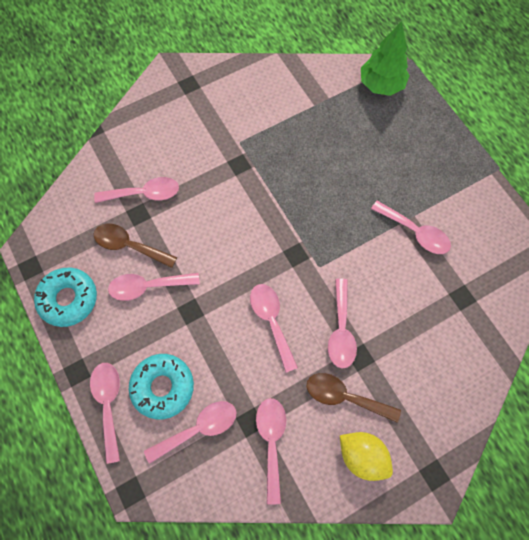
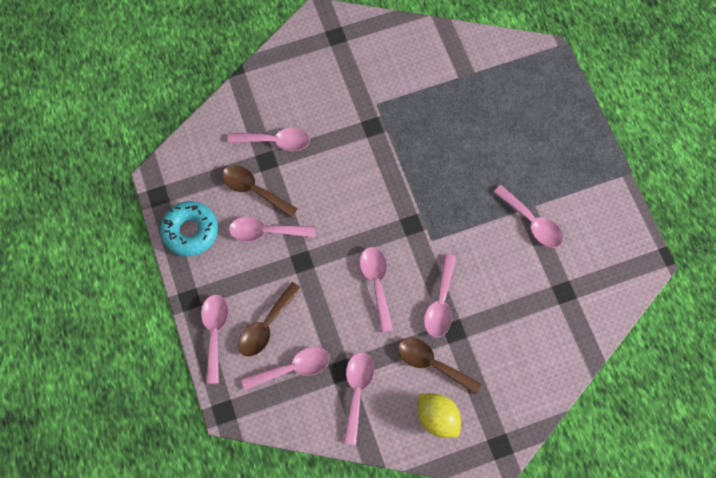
camera: 10 degrees right, 0 degrees up
(163, 387) = (266, 326): turquoise donut -> brown spoon
(381, 85) = (530, 66): green tree -> none

